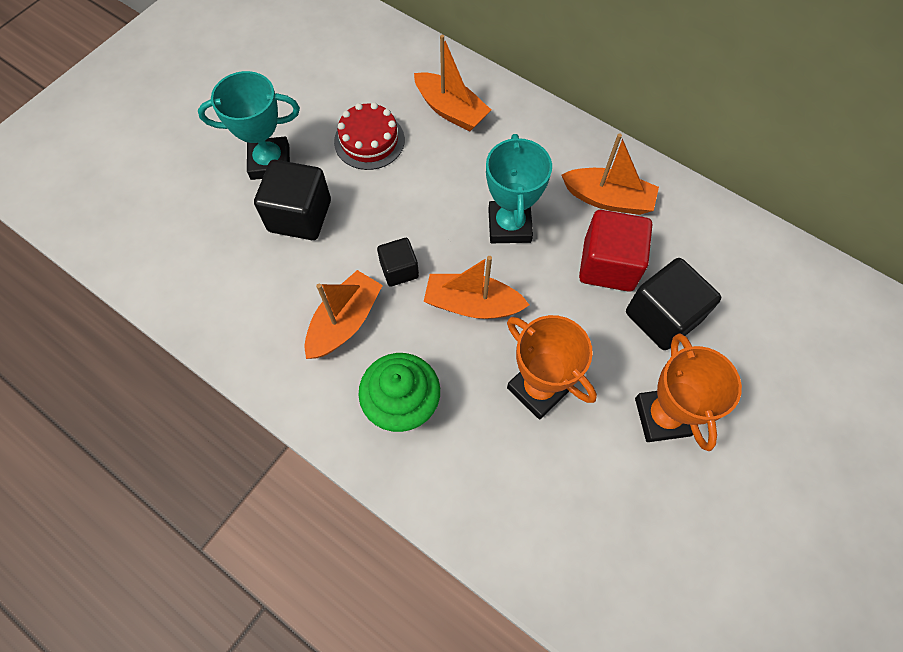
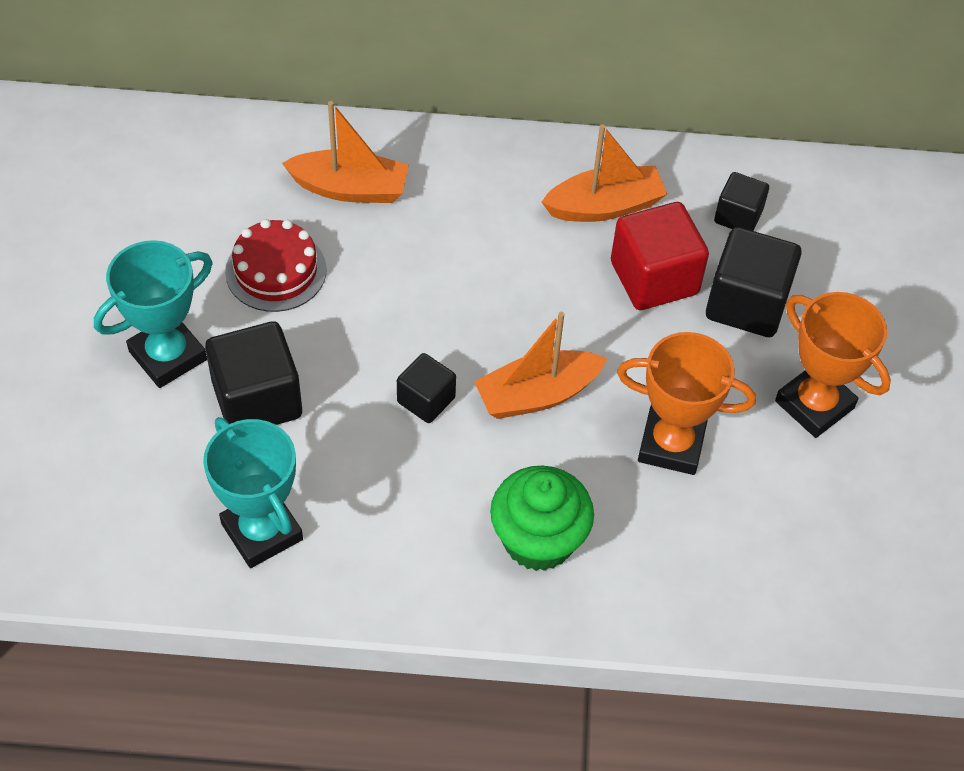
camera: 35 degrees left, 10 degrees down
(345, 322) = (406, 489): orange boat -> none
(509, 225) = (516, 288): turquoise trophy -> turquoise trophy (262, 531)
(699, 251) = (738, 216): none -> black cube

